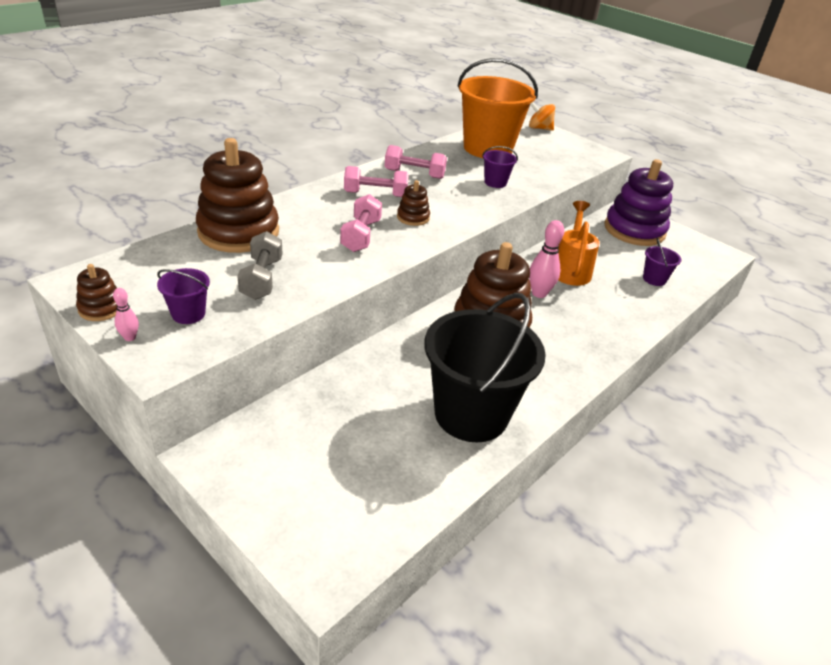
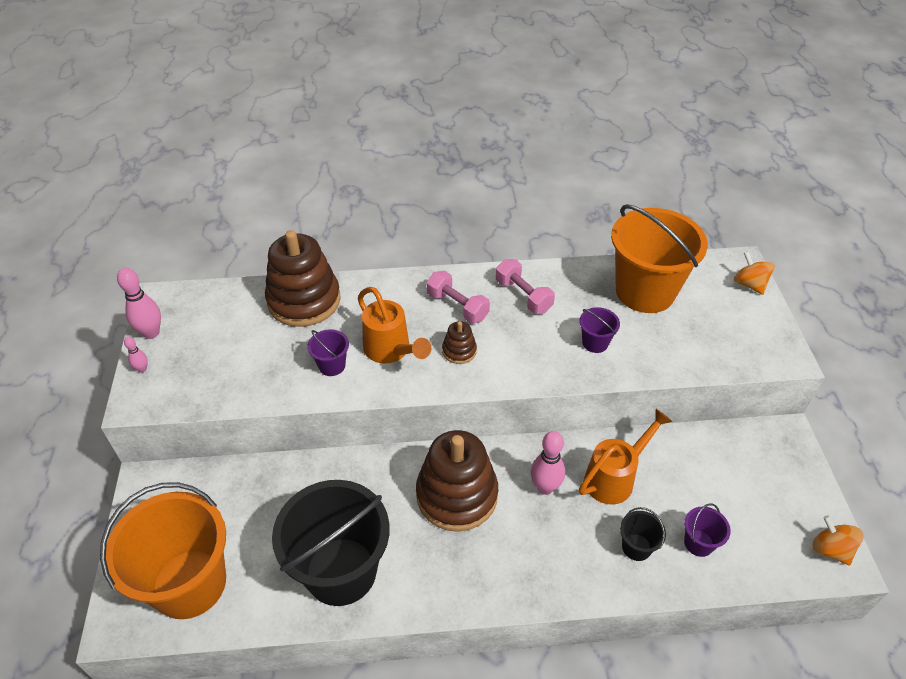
camera: 45 degrees right, 10 degrees up
(101, 308) = (151, 333): brown stacking toy -> pink bowling pin
(188, 314) = (193, 367): purple bucket -> purple bucket (332, 365)
(262, 279) = (271, 359): grey dumbbell -> none
(355, 500) = (189, 583): none -> orange bucket
(361, 236) = (391, 351): pink dumbbell -> orange watering can
(628, 297) = (636, 547): none -> black bucket
(634, 230) = (760, 467): purple stacking toy -> none
(711, 251) = (830, 549): none -> orange spinning top

